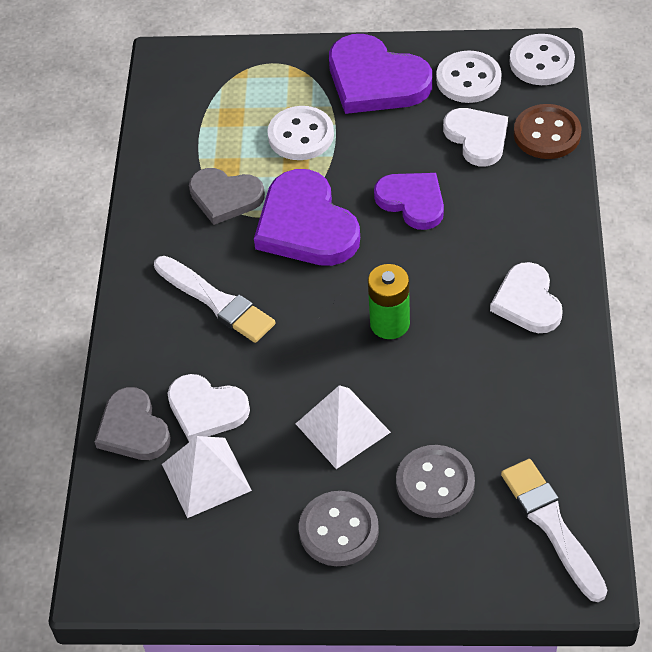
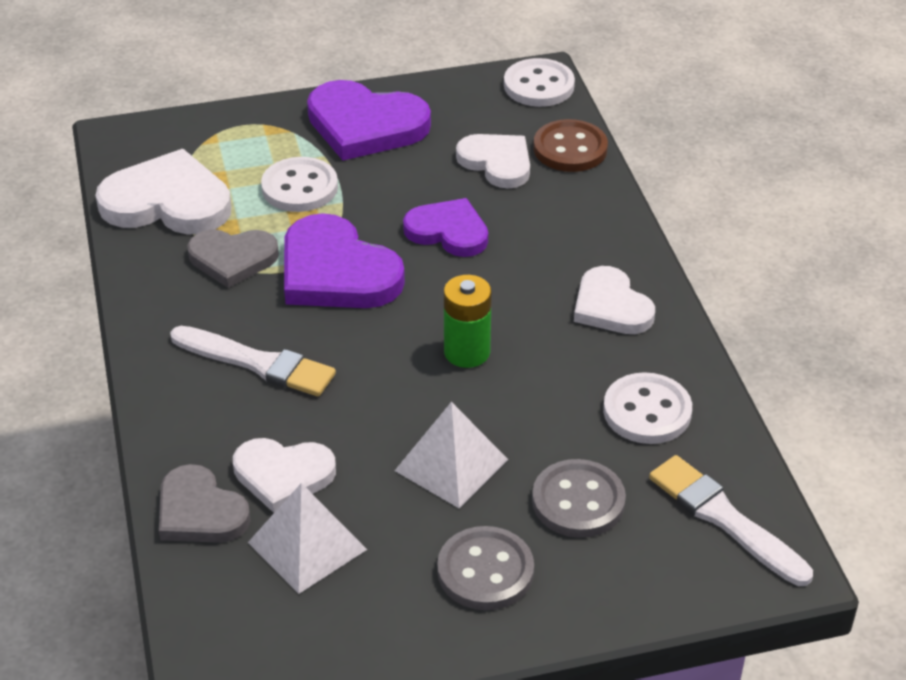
camera: 20 degrees left, 10 degrees down
(188, 131) = (167, 202): none -> white heart
(468, 79) = (467, 111): white button -> white button (647, 411)

